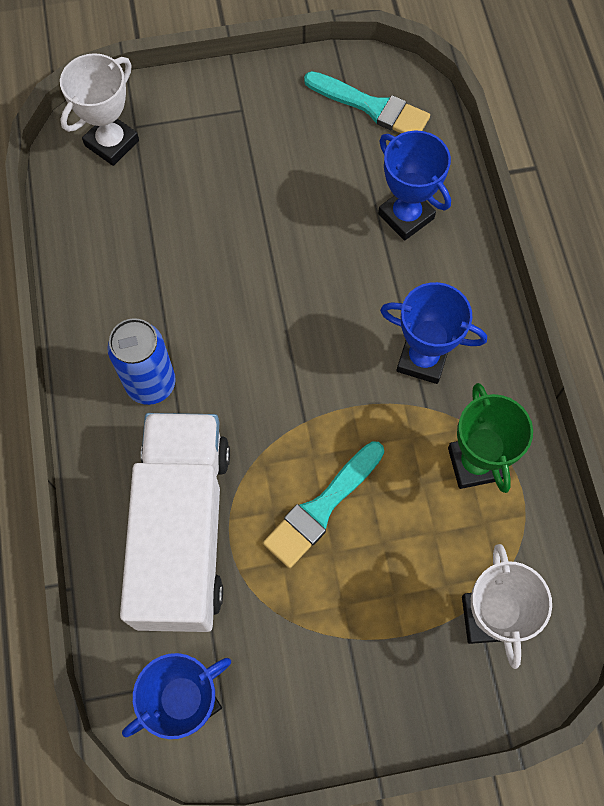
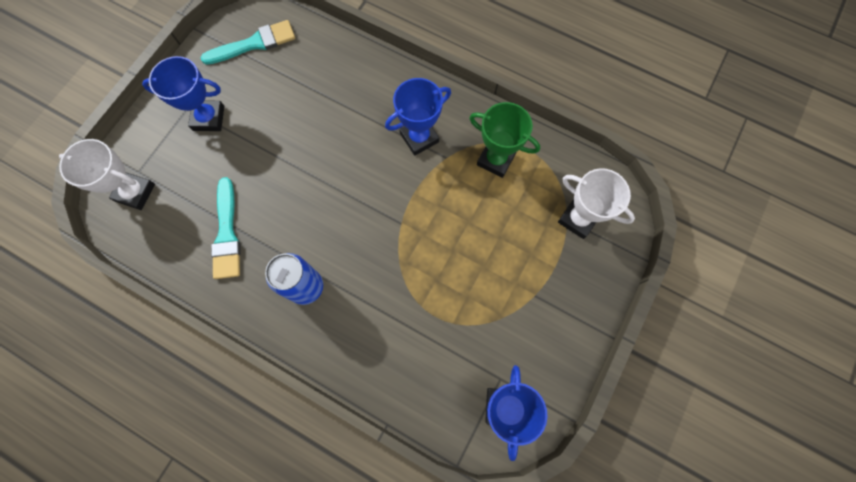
camera: 50 degrees left, 5 degrees up
(112, 143) = (135, 192): white trophy -> white trophy turned 60 degrees counterclockwise
(183, 531) = (407, 336): white truck -> none
(322, 507) = (455, 252): turquoise brush -> turquoise brush (227, 234)
(406, 216) = (333, 80): blue trophy -> blue trophy (208, 118)

